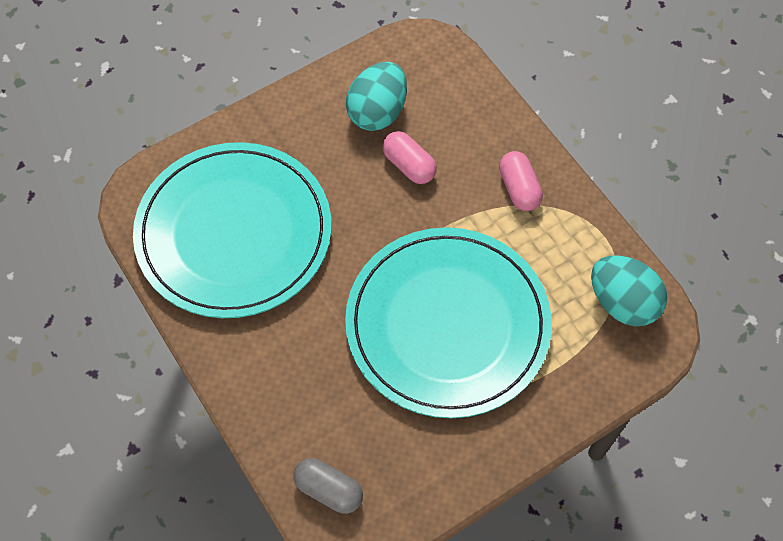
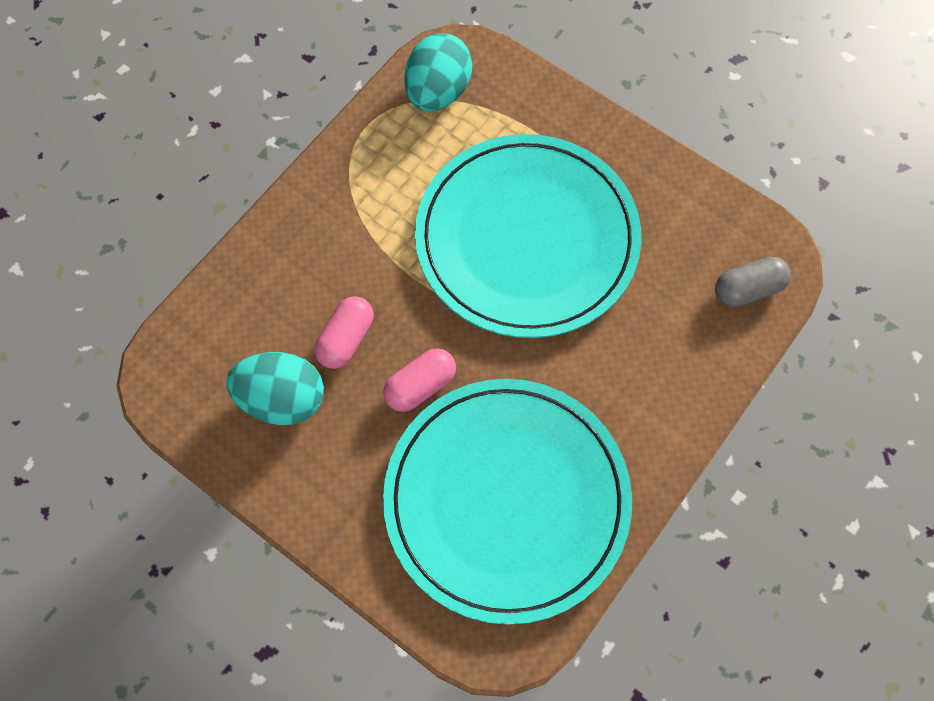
camera: 110 degrees left, 5 degrees up
(329, 490) = (748, 289): grey capsule -> grey capsule turned 60 degrees clockwise
(519, 188) = (337, 218): pink capsule -> pink capsule (420, 386)

